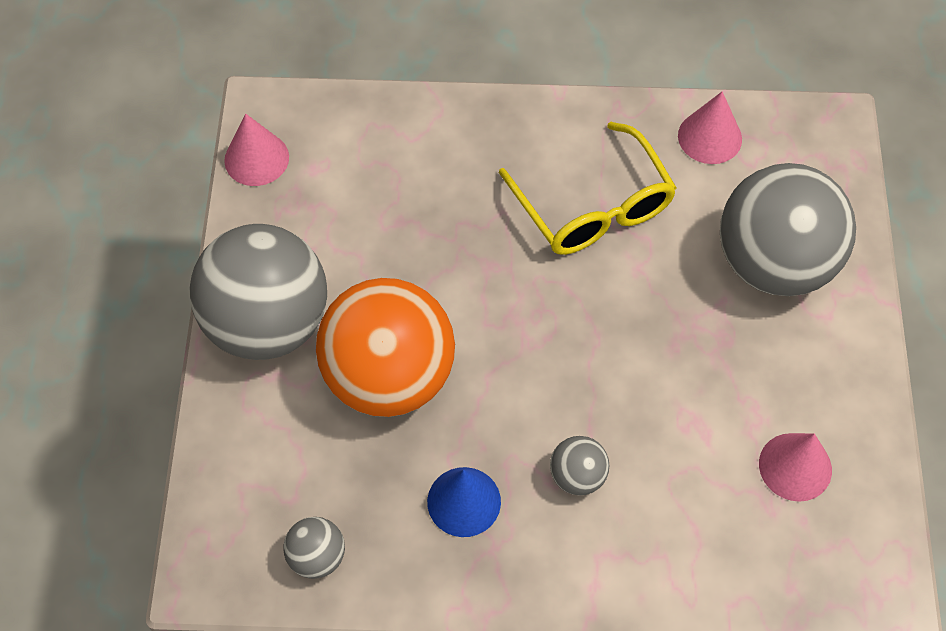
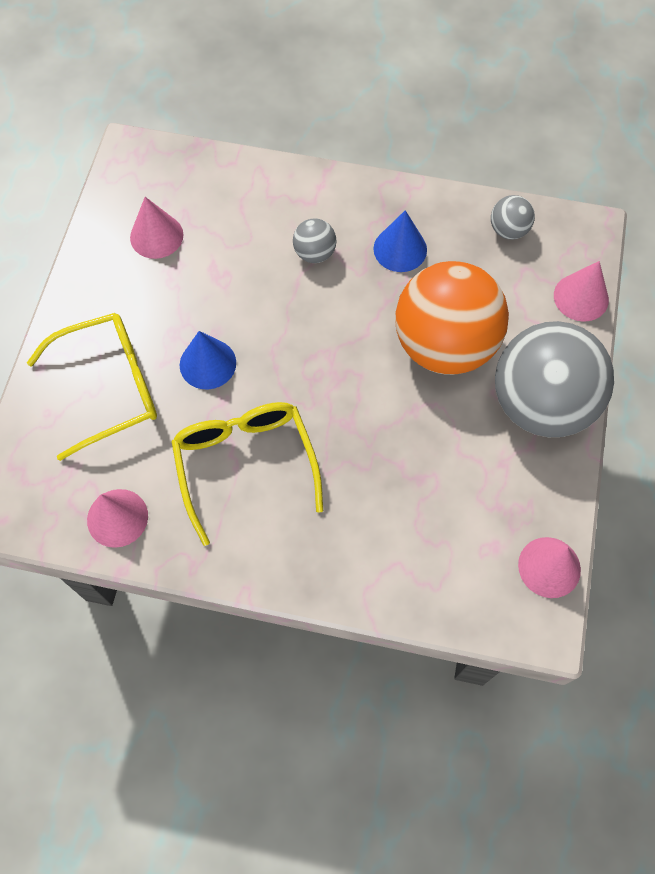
camera: 170 degrees left, 5 degrees up
(216, 469) = (581, 297): none -> pink cone
(670, 308) = (207, 363): none -> blue cone
(774, 263) = (108, 388): grey ball -> yellow glasses

